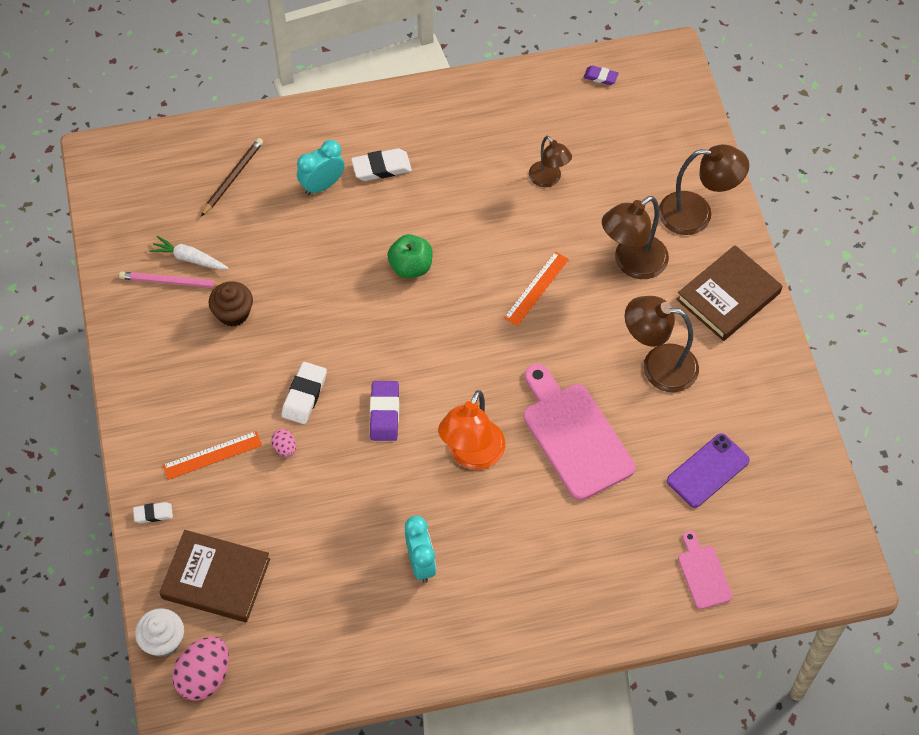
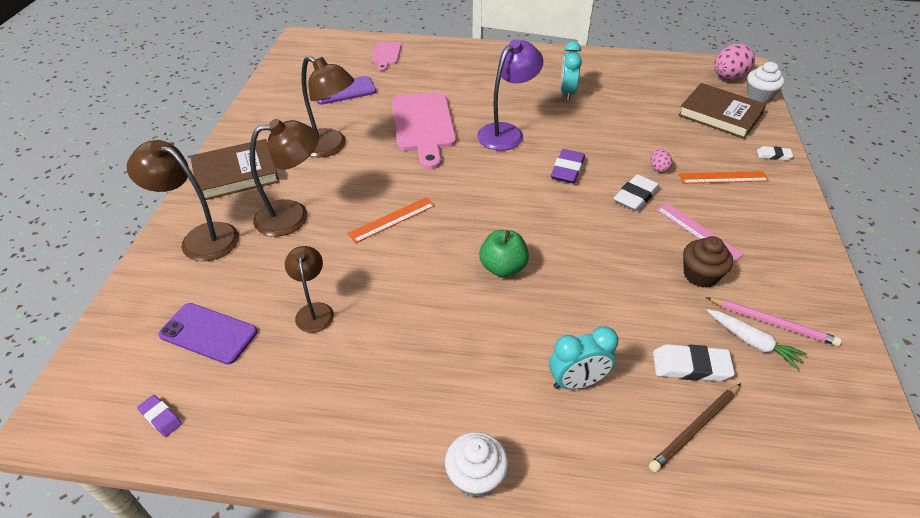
camera: 160 degrees left, 15 degrees down
(237, 366) = (698, 231): none -> pink ruler
(373, 105) = (475, 476): none -> white cupcake
(381, 167) = (496, 382): white eraser -> white eraser (690, 366)
(472, 455) = (506, 132): orange lamp -> purple lamp
(616, 138) = (209, 333): none -> purple phone

